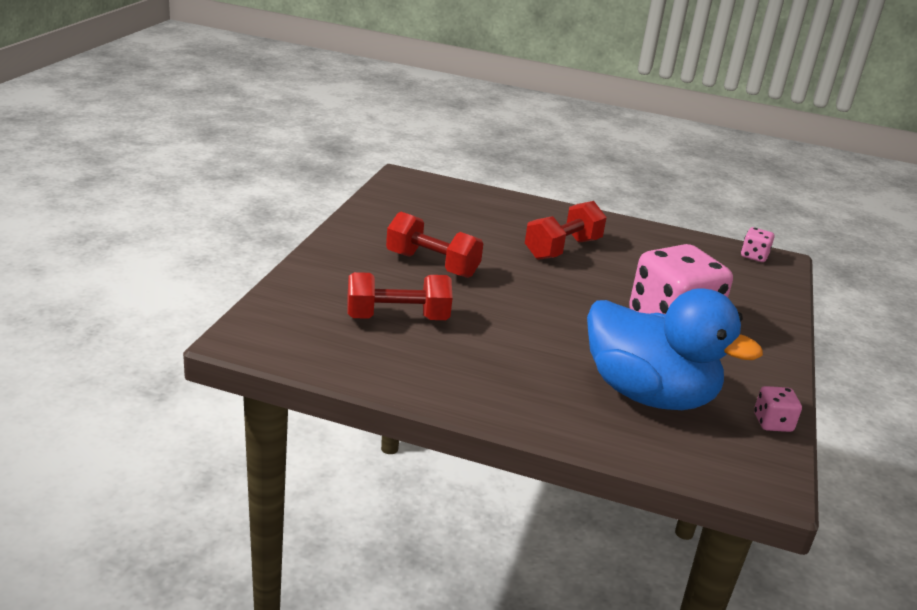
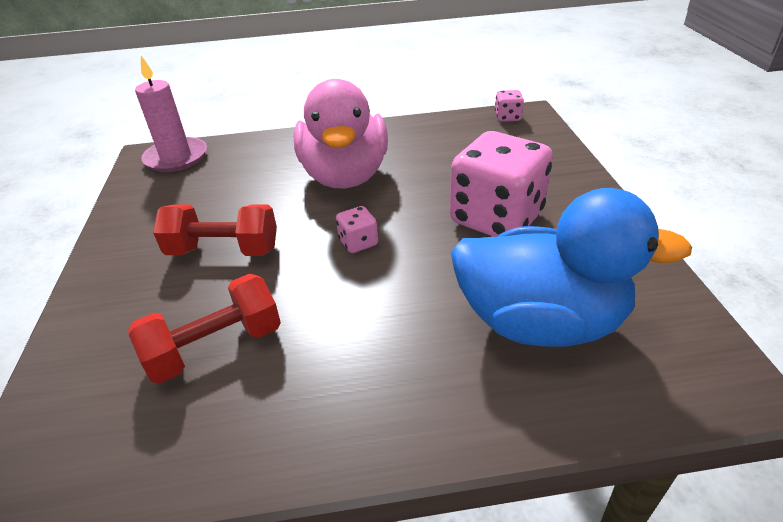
camera: 20 degrees left, 10 degrees up
(426, 187) = (176, 158): none -> pink candle
(562, 249) = (345, 176): red dumbbell -> pink duck
(772, 423) = (671, 298): pink dice -> pink dice (358, 242)

